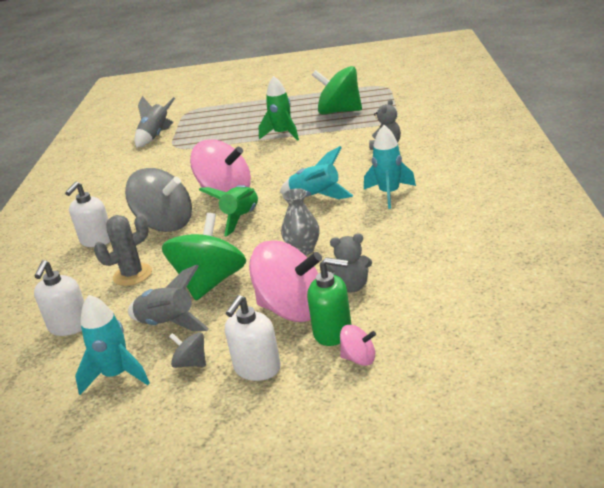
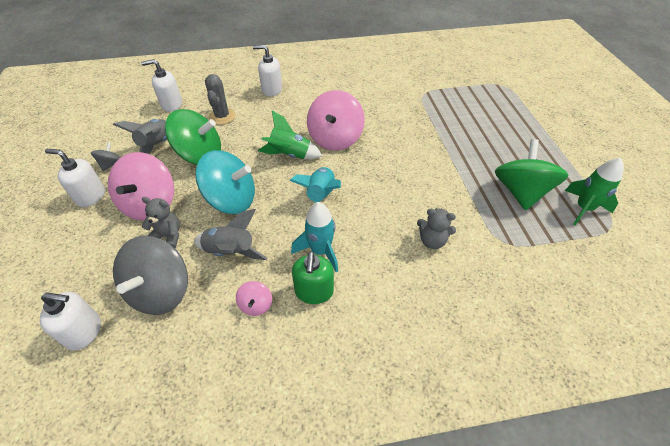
camera: 75 degrees right, 20 degrees up
(117, 375) = (113, 135): turquoise rocket -> none
(132, 275) = (222, 116): grey cactus -> grey cactus turned 45 degrees clockwise
(155, 136) = (444, 78): grey rocket -> grey rocket (230, 252)
(165, 224) = (289, 116): grey spinning top -> grey spinning top (161, 291)
(282, 134) = (455, 155): green rocket -> green rocket (583, 208)
(303, 250) = (231, 200): grey vase -> turquoise spinning top
(333, 332) = (113, 231): green soap dispenser -> green soap dispenser (314, 291)
(351, 286) = (168, 236): grey teddy bear -> grey teddy bear turned 120 degrees clockwise
(359, 358) = (76, 249): pink spinning top -> pink spinning top (256, 305)
(484, 322) = (84, 331): none -> white soap dispenser

